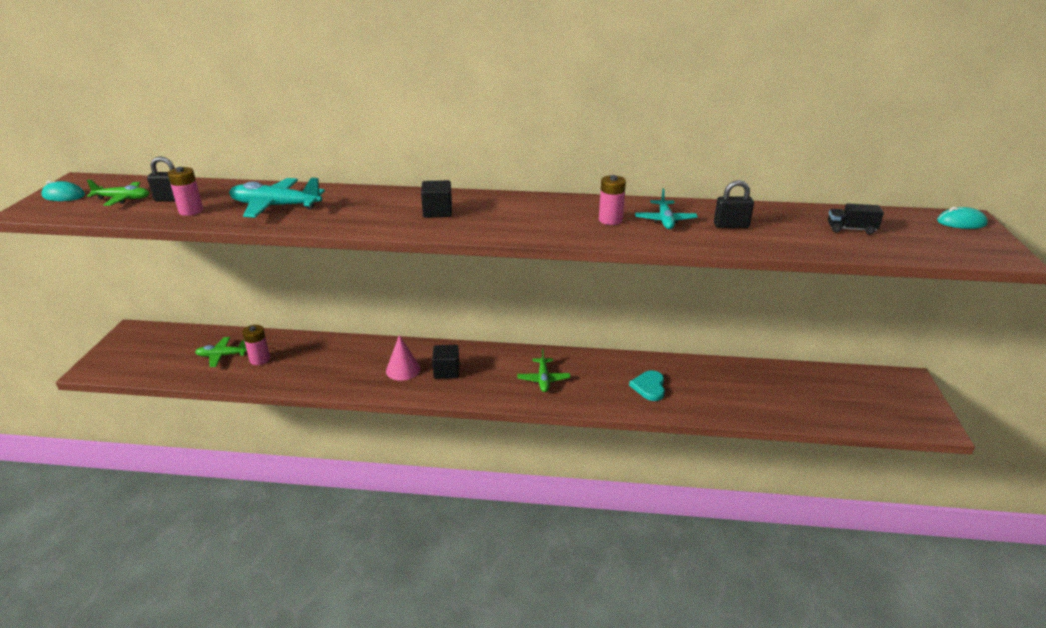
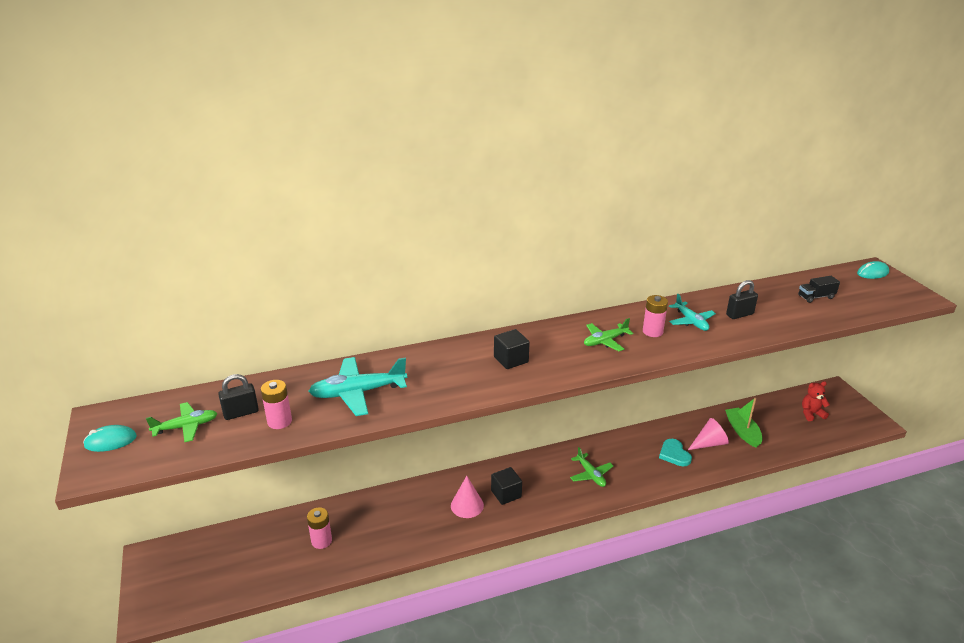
camera: 25 degrees left, 0 degrees up
(222, 356) = (278, 550): green plane -> green plane (605, 341)
(698, 388) = (709, 443): none -> pink cone
(749, 388) = (742, 431): none -> green boat
(853, 395) = (811, 414): none -> red teddy bear

